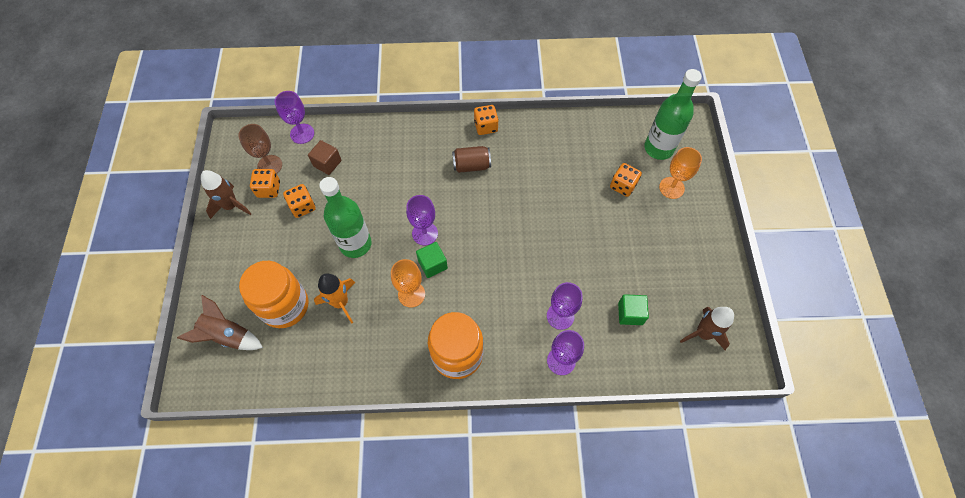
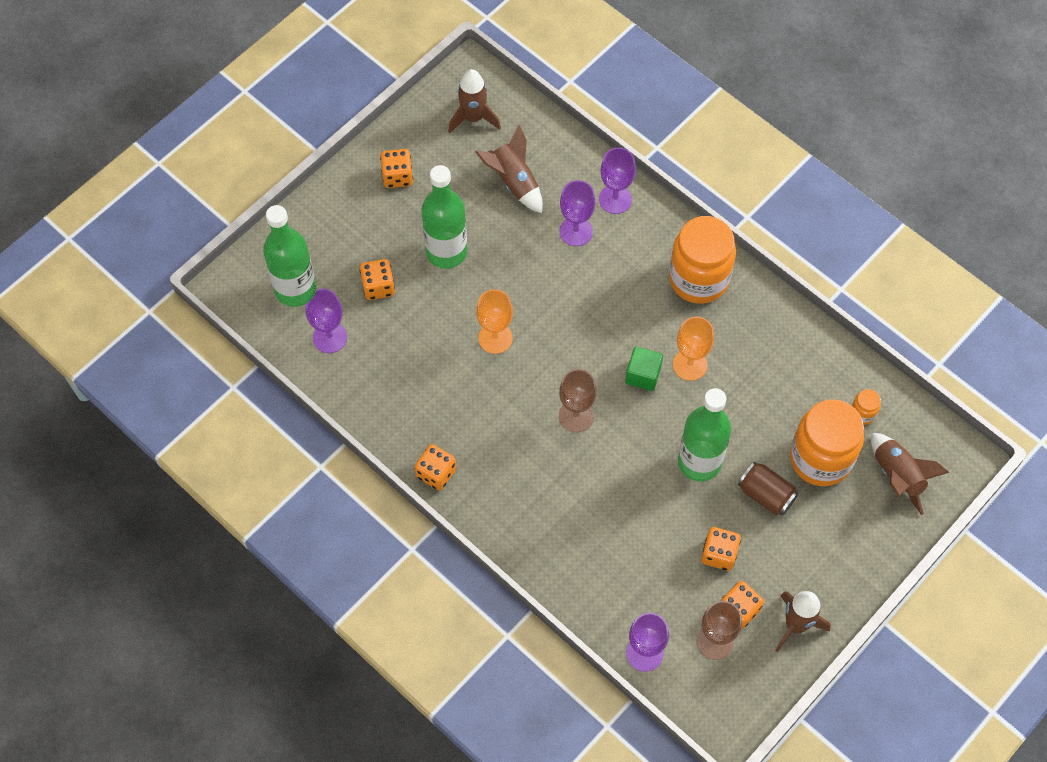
camera: 135 degrees left, 0 degrees up
(279, 357) = (862, 413): none -> orange jar
(327, 163) = (649, 585): brown cube -> none
(340, 302) = (764, 415): orange rocket -> none
(425, 233) = (620, 412): purple goblet -> purple goblet (330, 337)
(446, 211) = (576, 416): none -> brown goblet
(471, 165) = (500, 442): brown can -> brown can (766, 495)
(614, 236) = (446, 252): none -> green bottle
(630, 313) = (514, 182): green cube -> brown rocket
(671, 188) = (336, 244): orange goblet -> orange goblet (495, 338)
(693, 254) = (397, 176): none -> orange dice

